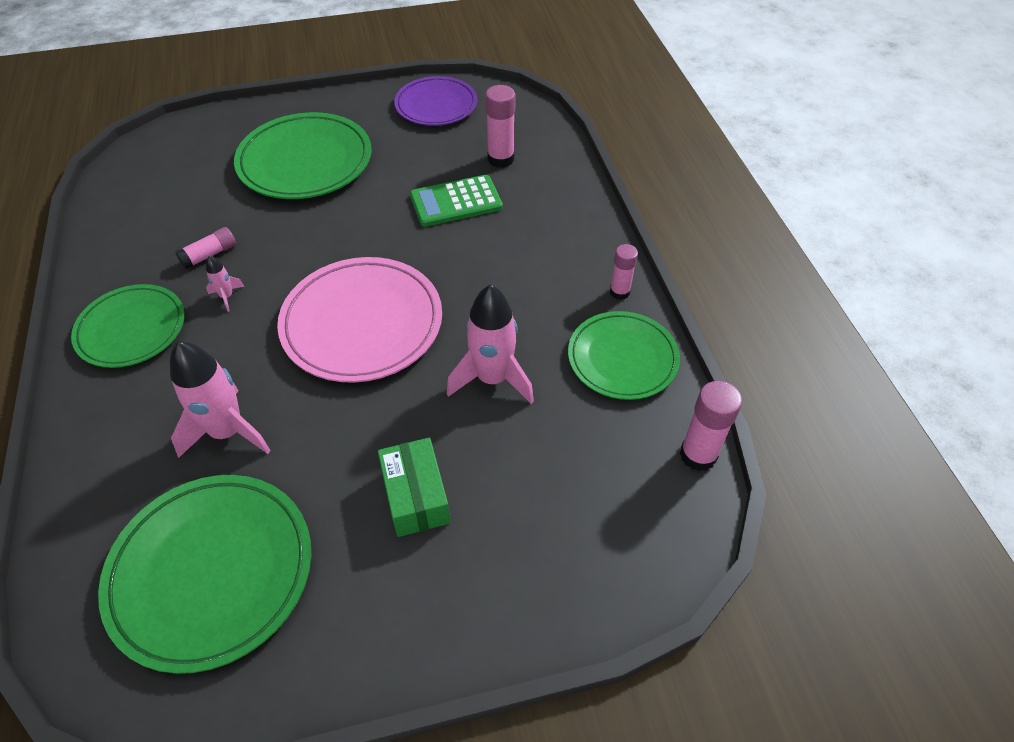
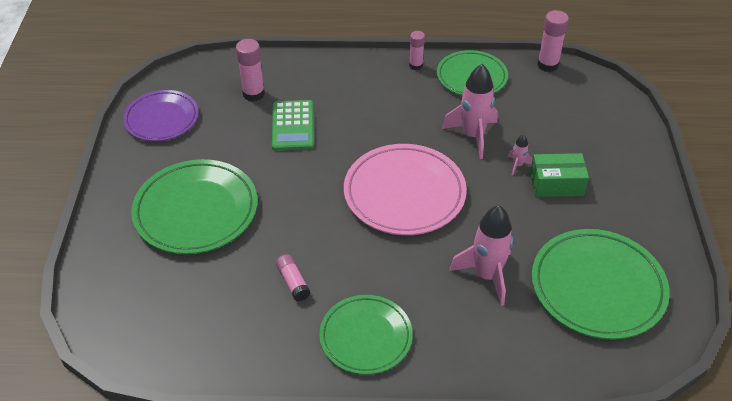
camera: 75 degrees left, 5 degrees down
(227, 296) = (349, 272): pink rocket -> pink rocket (517, 165)

